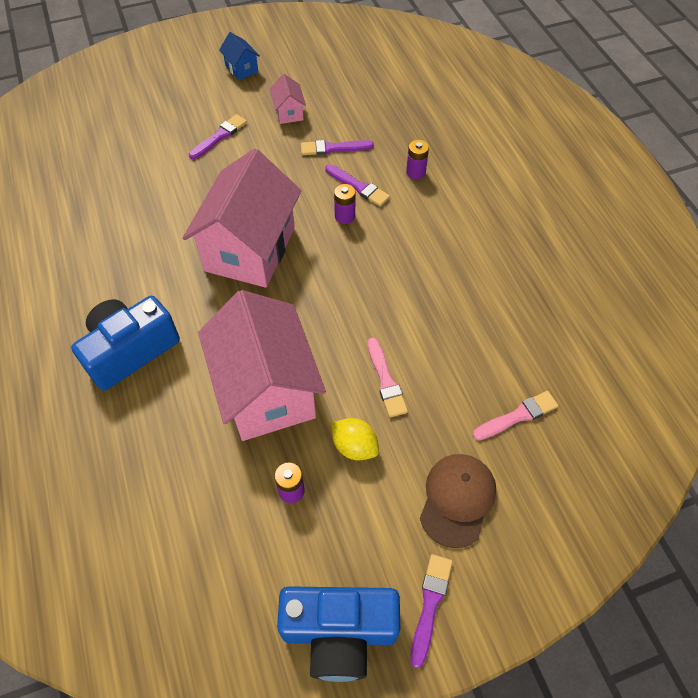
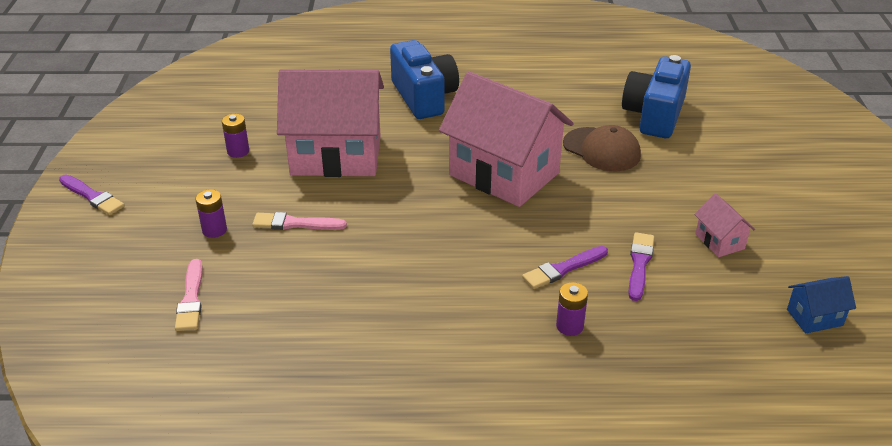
camera: 110 degrees right, 20 degrees down
(219, 136) = (687, 181): purple brush -> none
(241, 69) = (819, 219): blue house -> blue house (814, 317)
(289, 112) = (719, 241): pink house -> pink house turned 60 degrees clockwise
(339, 632) = (118, 152): blue camera -> blue camera (654, 115)
(345, 216) = (520, 247): purple battery -> purple battery (214, 230)
(354, 446) = (247, 190): yellow lemon -> none
(457, 499) = (152, 234): brown cap -> brown cap (601, 150)

